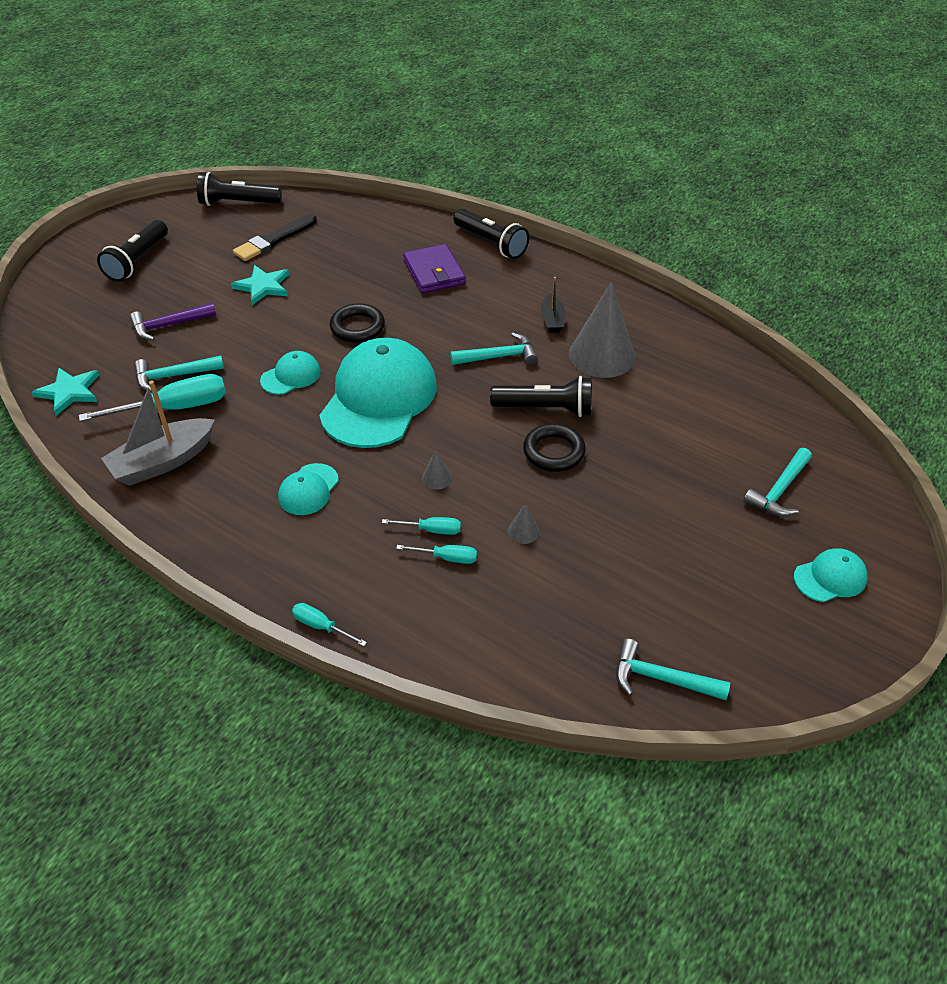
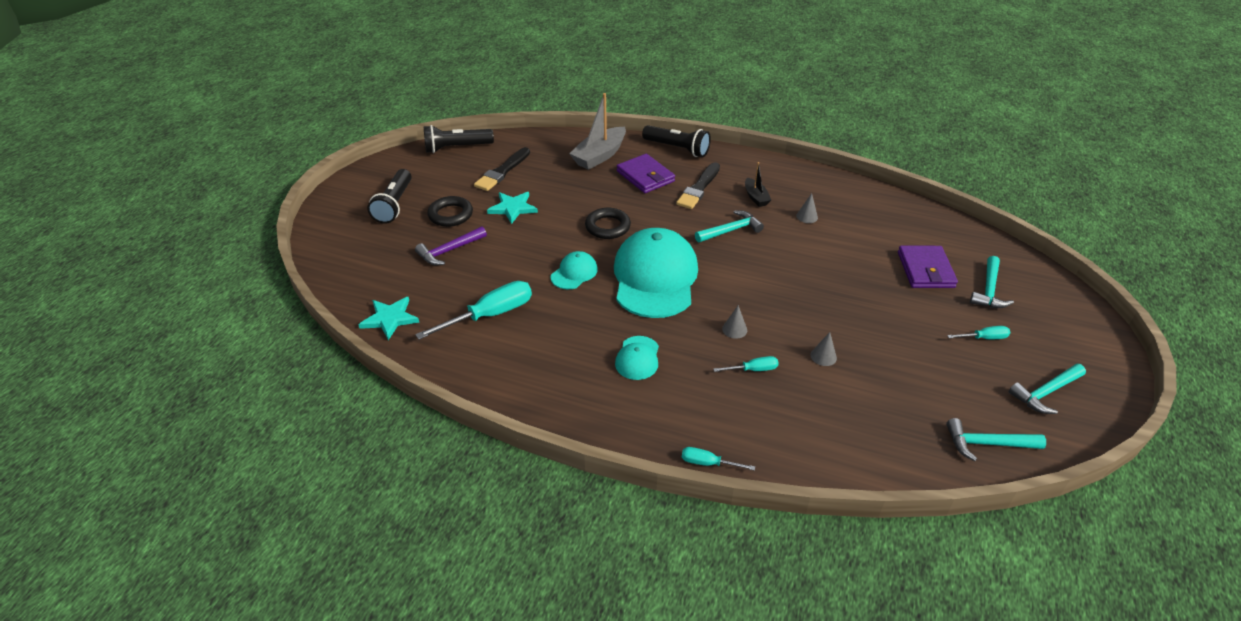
camera: 15 degrees left, 5 degrees down
(163, 462) = (503, 360): grey boat -> grey boat (599, 156)
(174, 376) = (475, 290): turquoise hammer -> turquoise hammer (1046, 392)
(447, 558) = (777, 388): turquoise screwdriver -> turquoise screwdriver (984, 338)
(490, 297) = (699, 188): none -> black brush
(545, 409) = (788, 262): black flashlight -> none
(554, 452) = (812, 293): black ring -> black ring (450, 215)
(601, 355) = (807, 216): grey cone -> grey cone, size x0.40
(712, 449) = (925, 270): none -> purple wallet
(830, 577) = (1059, 344): turquoise cap -> none

